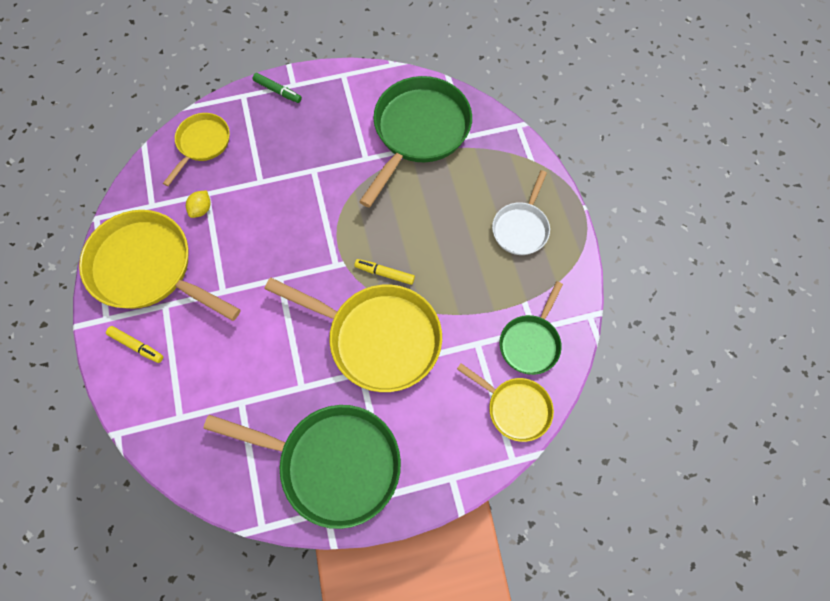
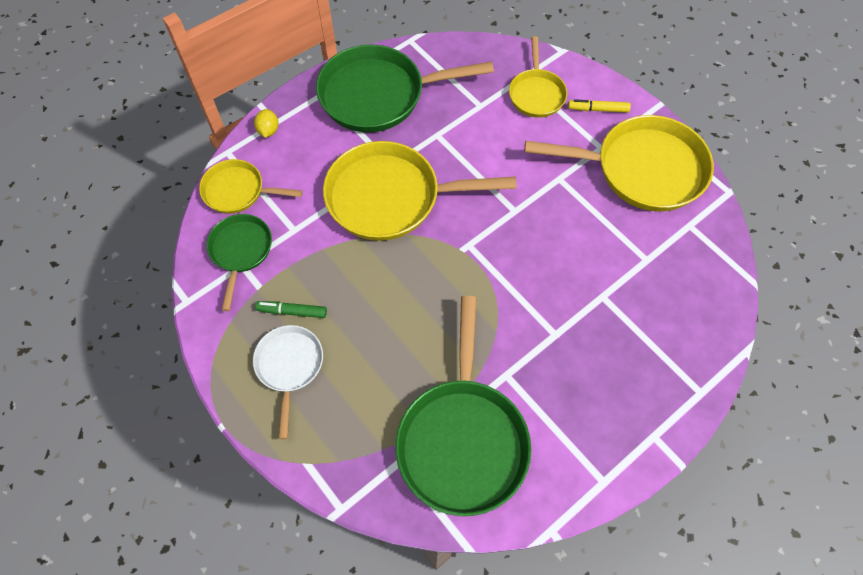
camera: 155 degrees right, 5 degrees down
(201, 209) = (638, 242): yellow lemon -> yellow lemon (268, 130)
(202, 144) = (696, 311): yellow pan -> yellow pan (536, 94)
(277, 91) = (666, 418): green marker -> green marker (292, 312)
(385, 273) = (415, 257): yellow marker -> none

